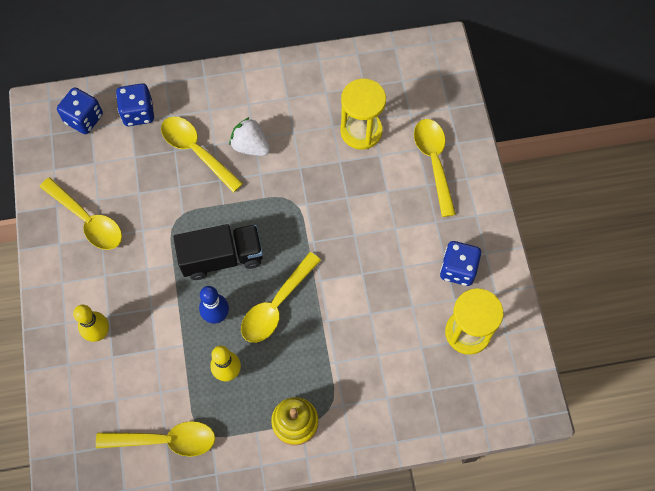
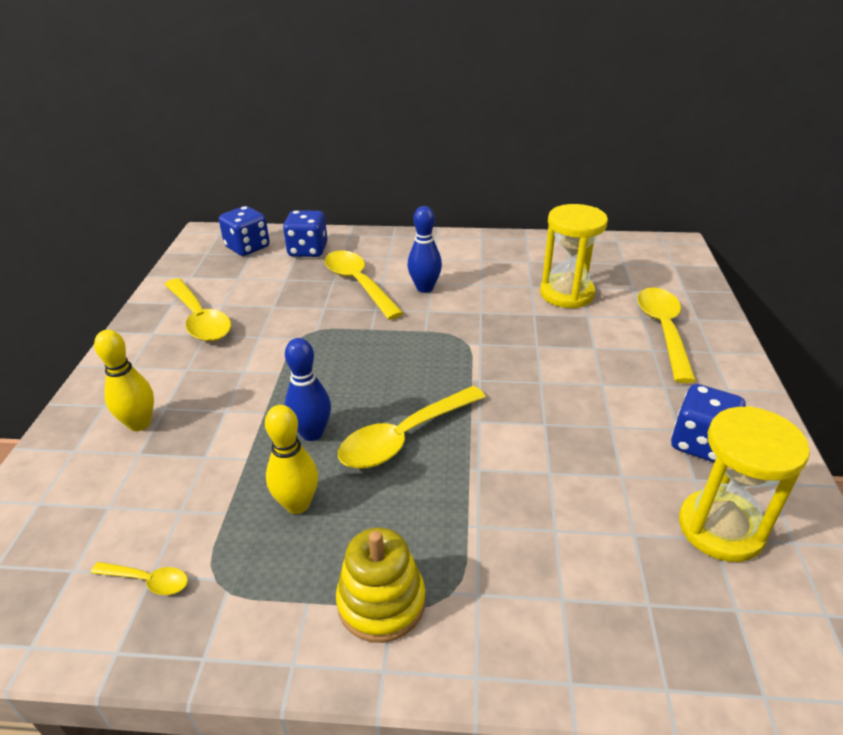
camera: 15 degrees right, 30 degrees down
(165, 440) = (148, 581): yellow spoon -> yellow spoon, size x0.49
(222, 258) = (347, 376): black truck -> none
(250, 146) = (425, 288): white strawberry -> blue bowling pin

